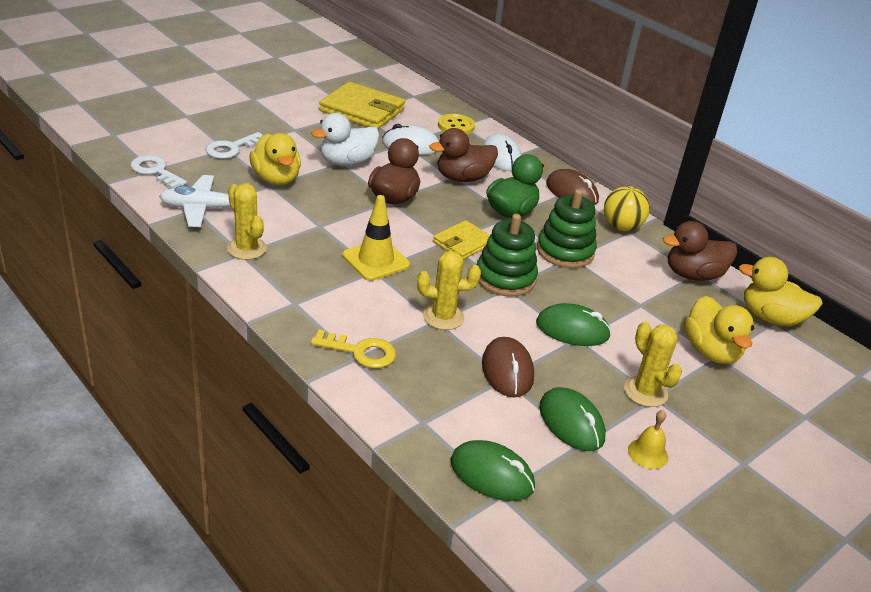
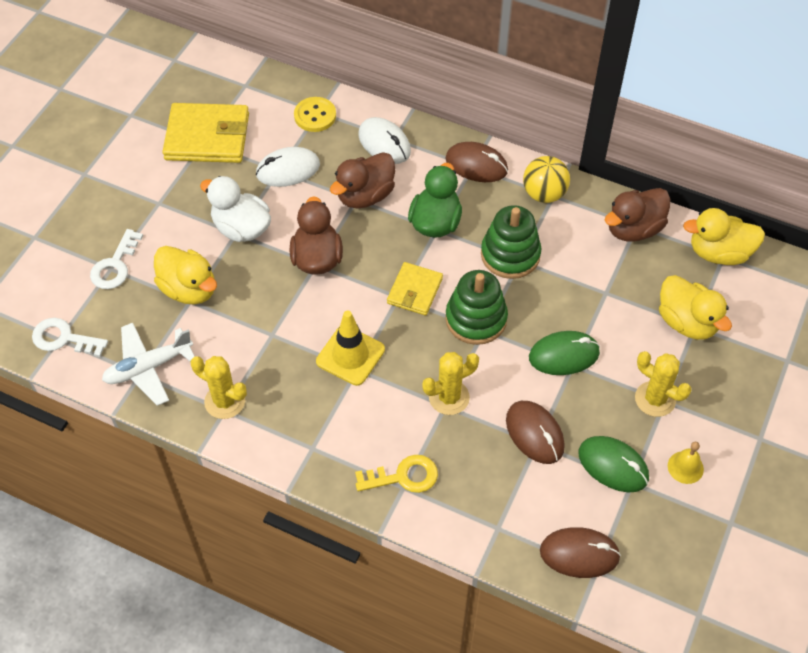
camera: 20 degrees left, 20 degrees up
(347, 162) = (241, 228): white duck -> white duck turned 90 degrees clockwise
(492, 474) = (579, 554): green mouse -> brown mouse

